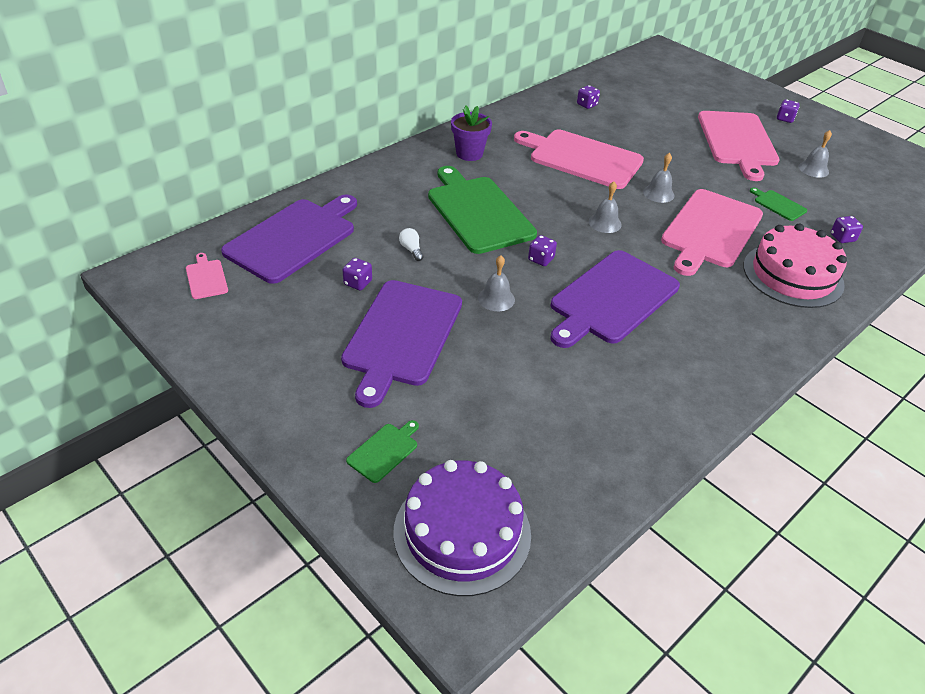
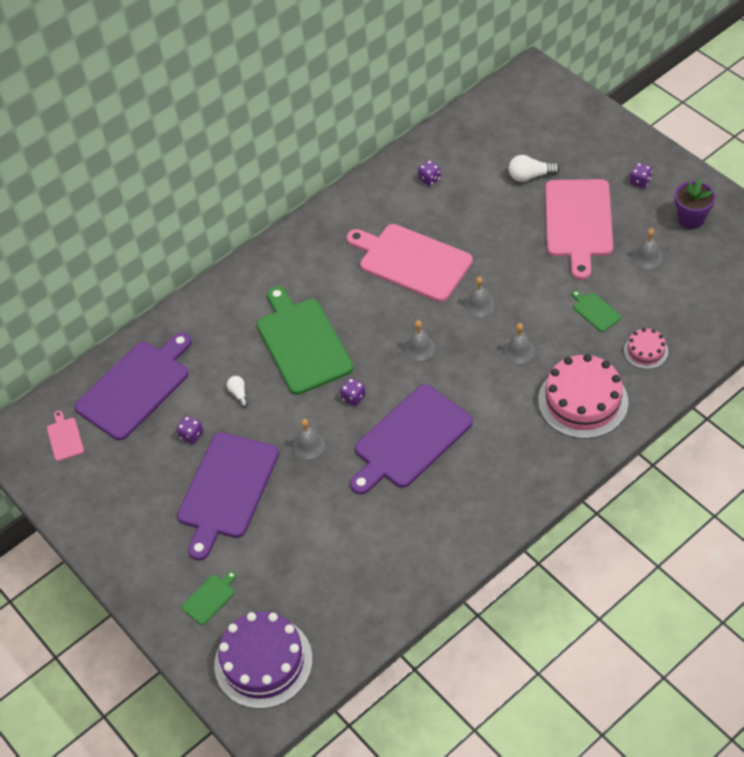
camera: 10 degrees right, 10 degrees up
(469, 153) = (300, 264): purple flower pot -> purple flower pot (691, 219)
(681, 109) = (530, 176): none -> white light bulb
(710, 231) = (519, 351): pink cutting board -> grey bell
(842, 238) = (645, 351): purple dice -> pink cake

